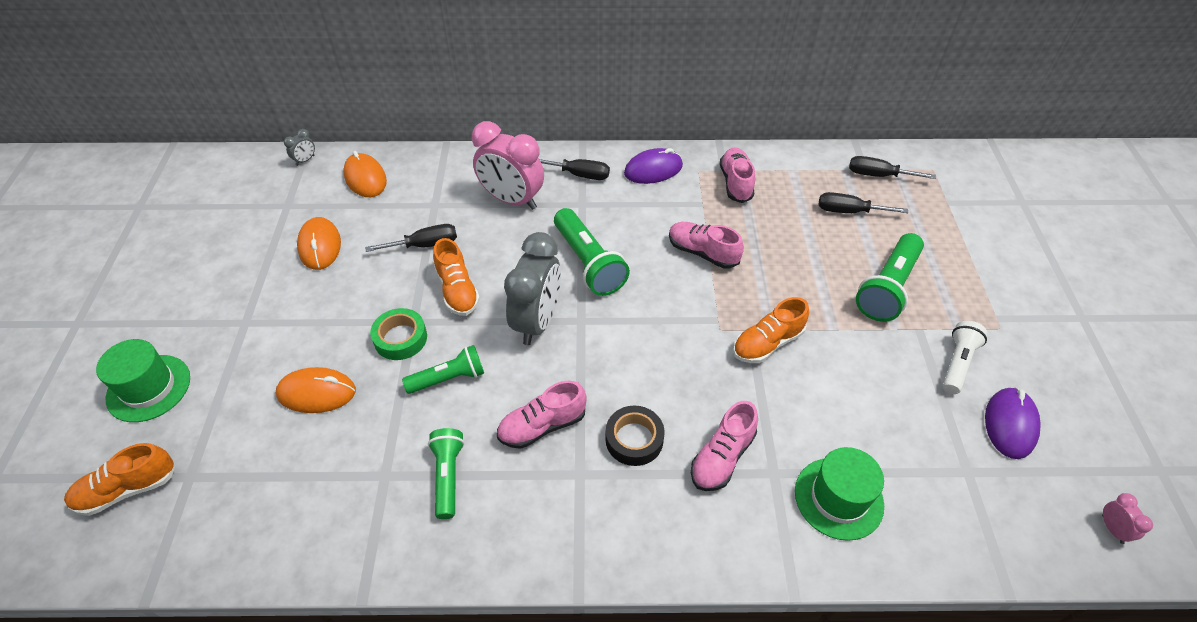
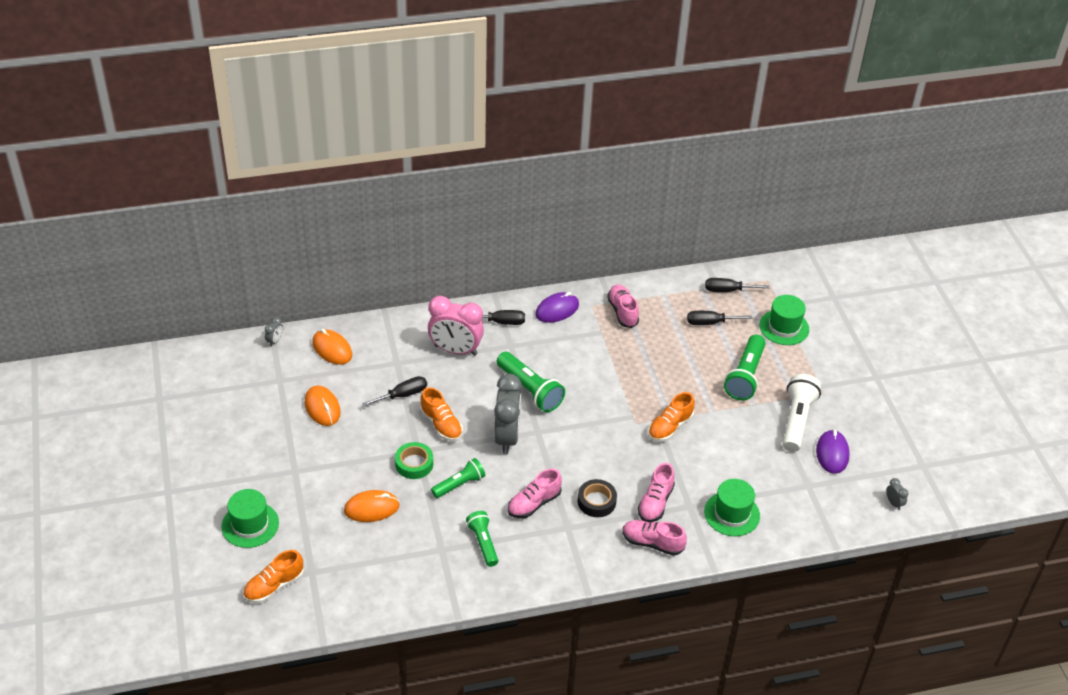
camera: 15 degrees left, 5 degrees down
(702, 253) = (610, 370): pink shoe -> pink shoe (652, 543)
(950, 231) = (784, 327): none -> green hat
(957, 363) = (796, 420): white flashlight -> white flashlight, size x1.56
(1112, 529) = (894, 503): pink clock -> grey clock

